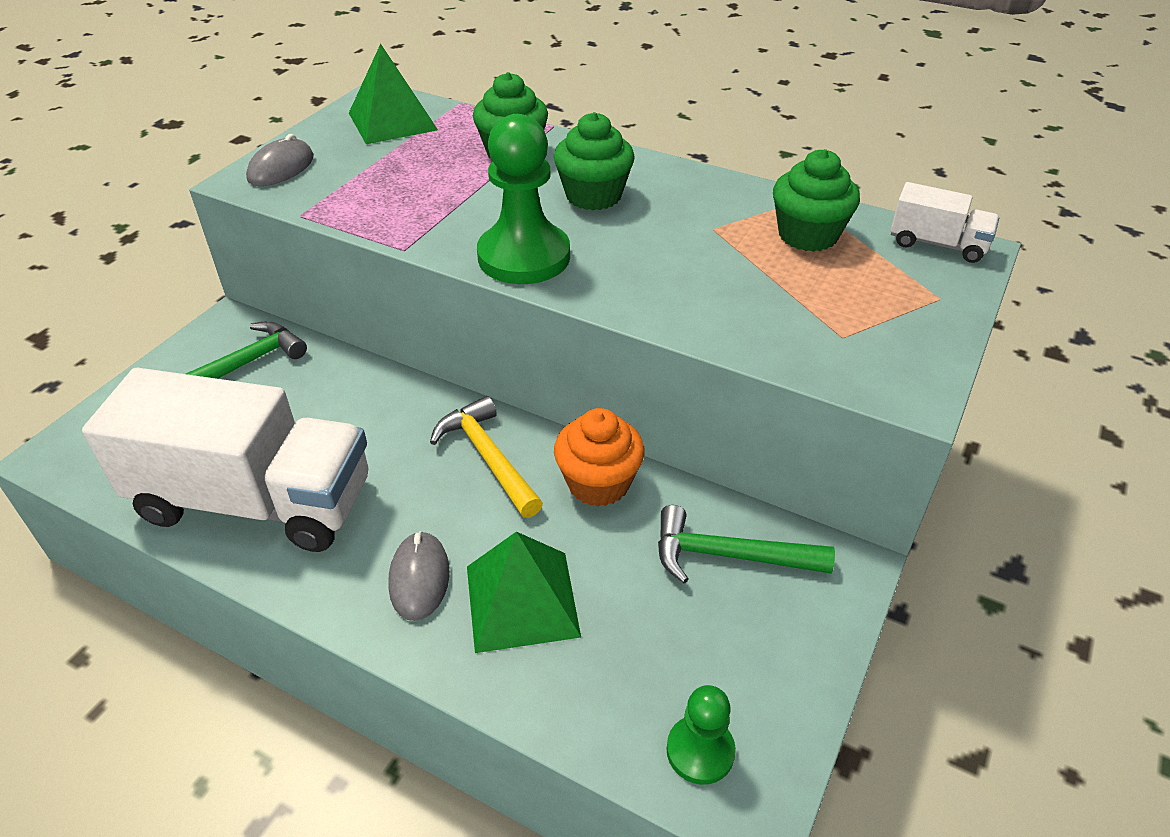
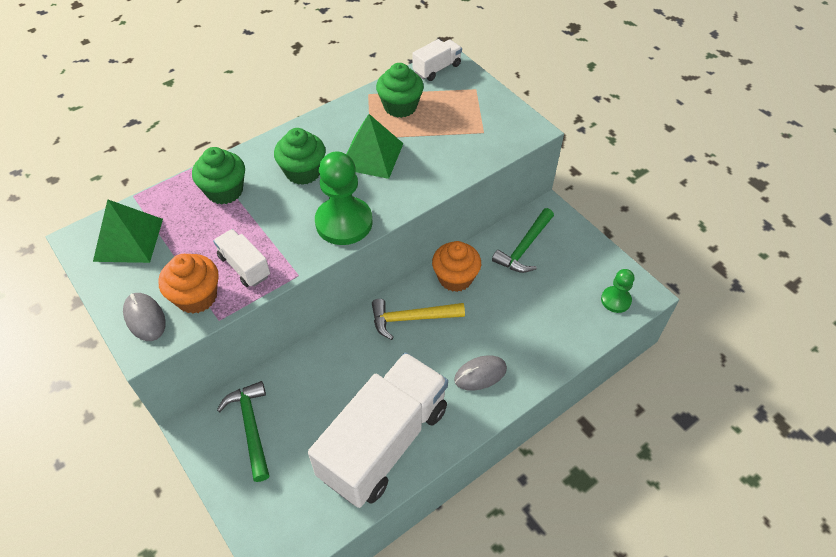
camera: 65 degrees left, 10 degrees up
(328, 189) = (196, 297): none -> orange cupcake
(395, 205) = (244, 266): none -> white truck
(419, 578) = (480, 374): grey mouse -> grey mouse turned 45 degrees counterclockwise
(522, 600) = (513, 335): green pyramid -> green pyramid (371, 155)

